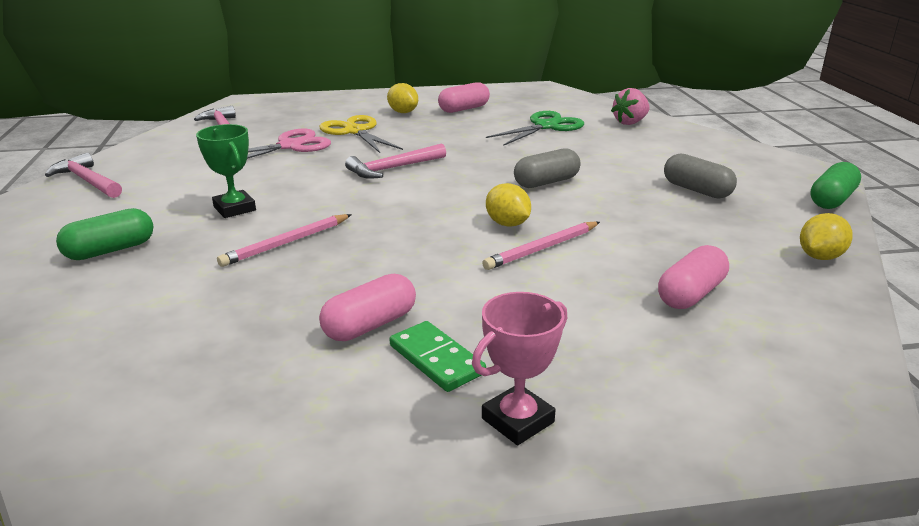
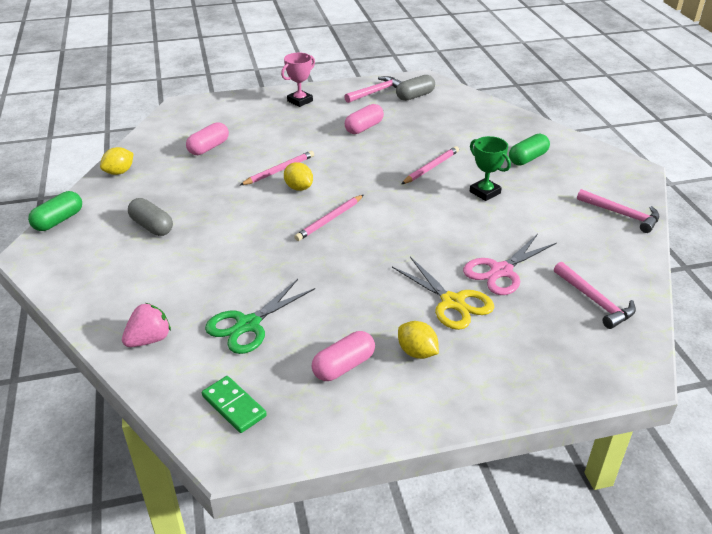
camera: 175 degrees right, 10 degrees up
(393, 168) = (392, 242): pink hammer -> pink hammer (376, 92)
(436, 359) = (332, 117): green domino -> green domino (234, 406)
(464, 188) = (329, 220): none -> pink pencil
(546, 182) = (266, 230): grey capsule -> grey capsule (415, 96)

